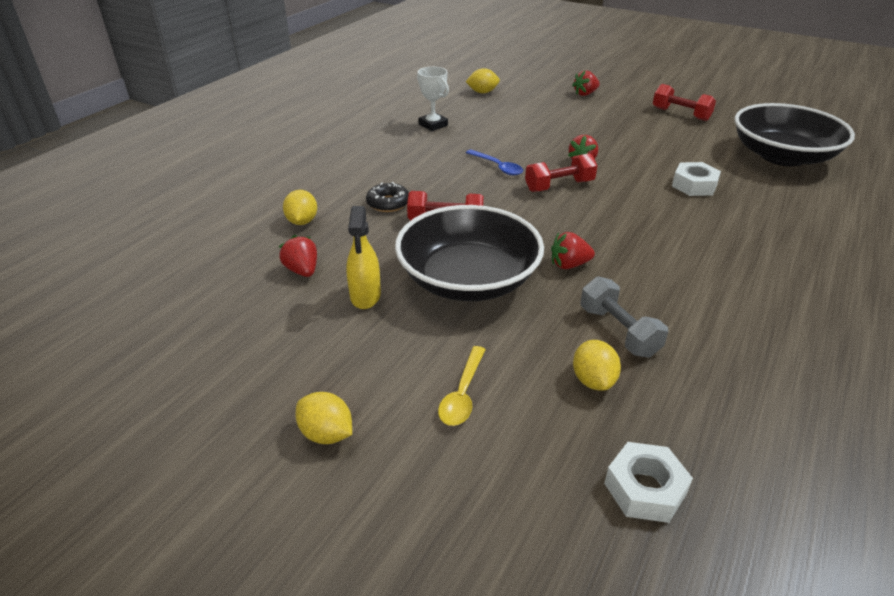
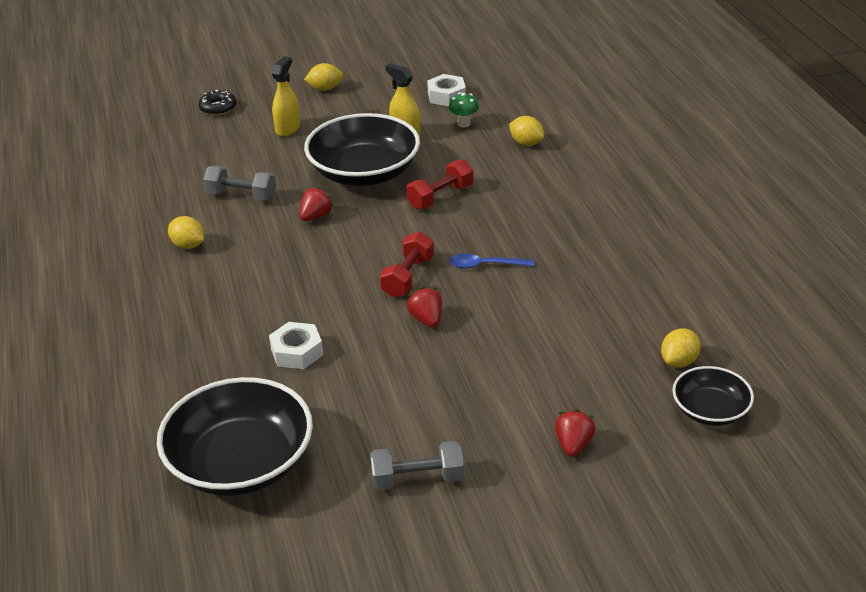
camera: 135 degrees right, 0 degrees up
(302, 270) = (464, 124): red strawberry -> green mushroom
(388, 203) = (502, 185): black donut -> black donut (218, 108)
(433, 125) = (624, 276): white trophy -> none
(462, 394) = (288, 128): yellow spoon -> yellow spray bottle
(504, 78) = (710, 410): none -> black bowl
(593, 380) = (231, 166): yellow lemon -> yellow lemon (188, 245)
(645, 489) = (169, 143): white nut -> white nut (446, 96)
(680, 114) = (417, 479): red dumbbell -> grey dumbbell

